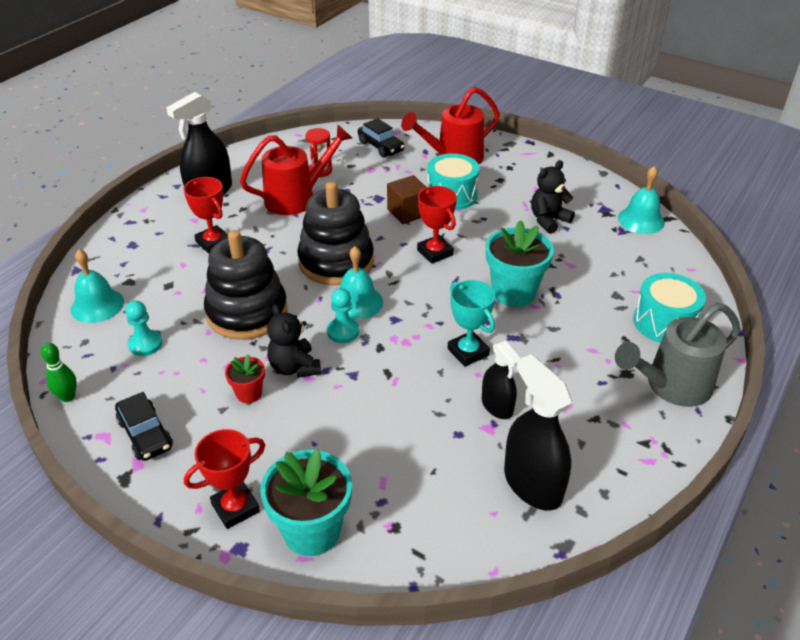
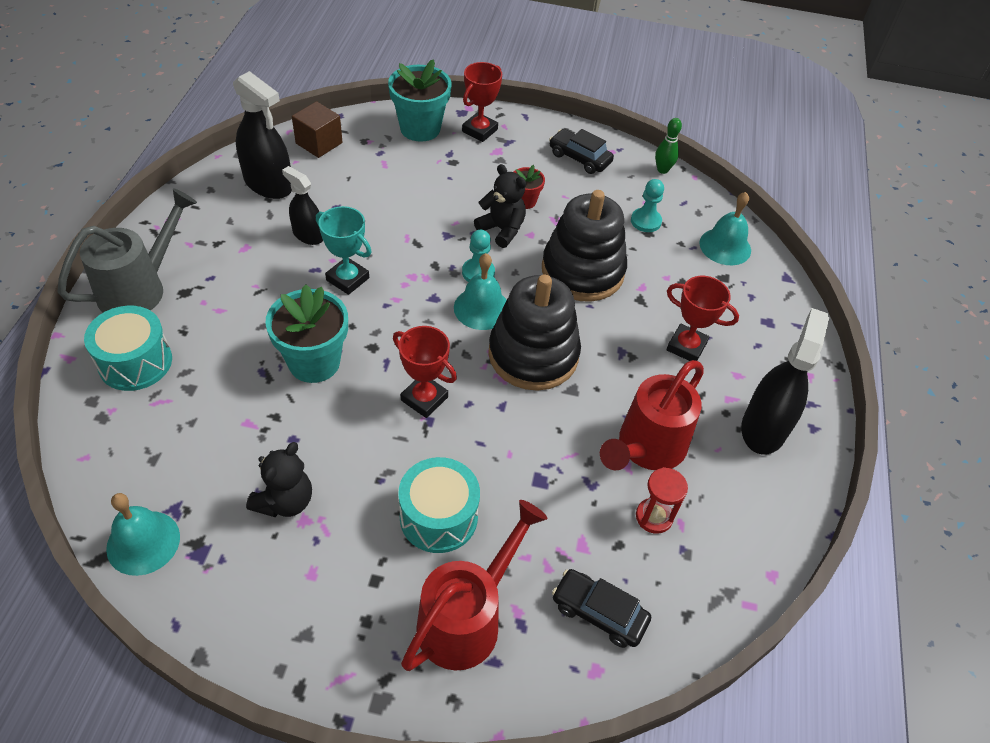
camera: 155 degrees right, 10 degrees up
(408, 212) = (487, 462): brown cube -> brown cube (319, 143)

